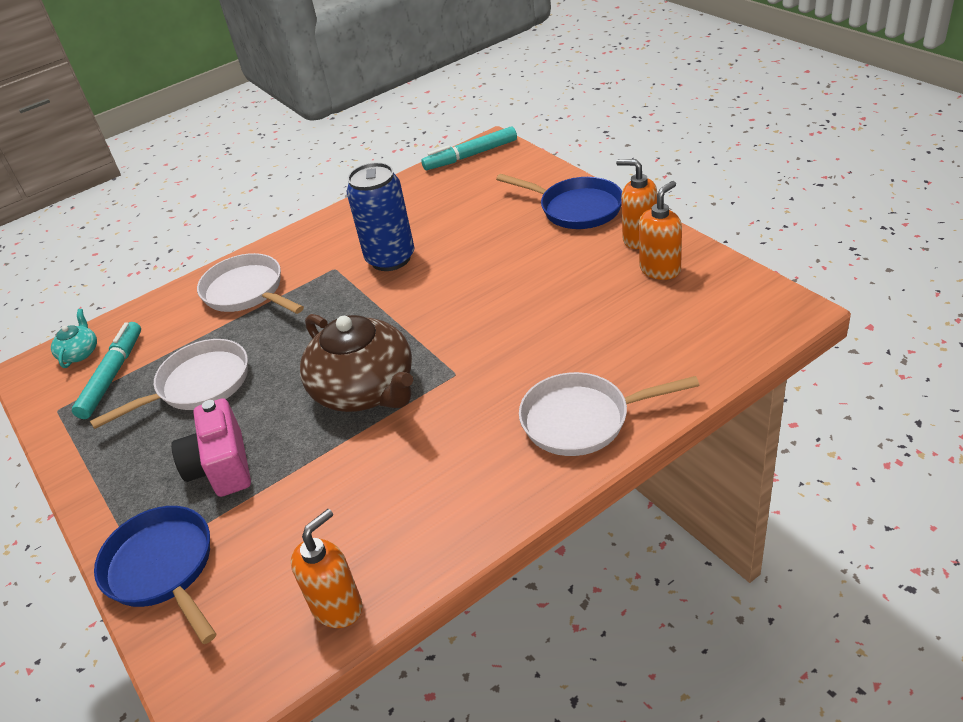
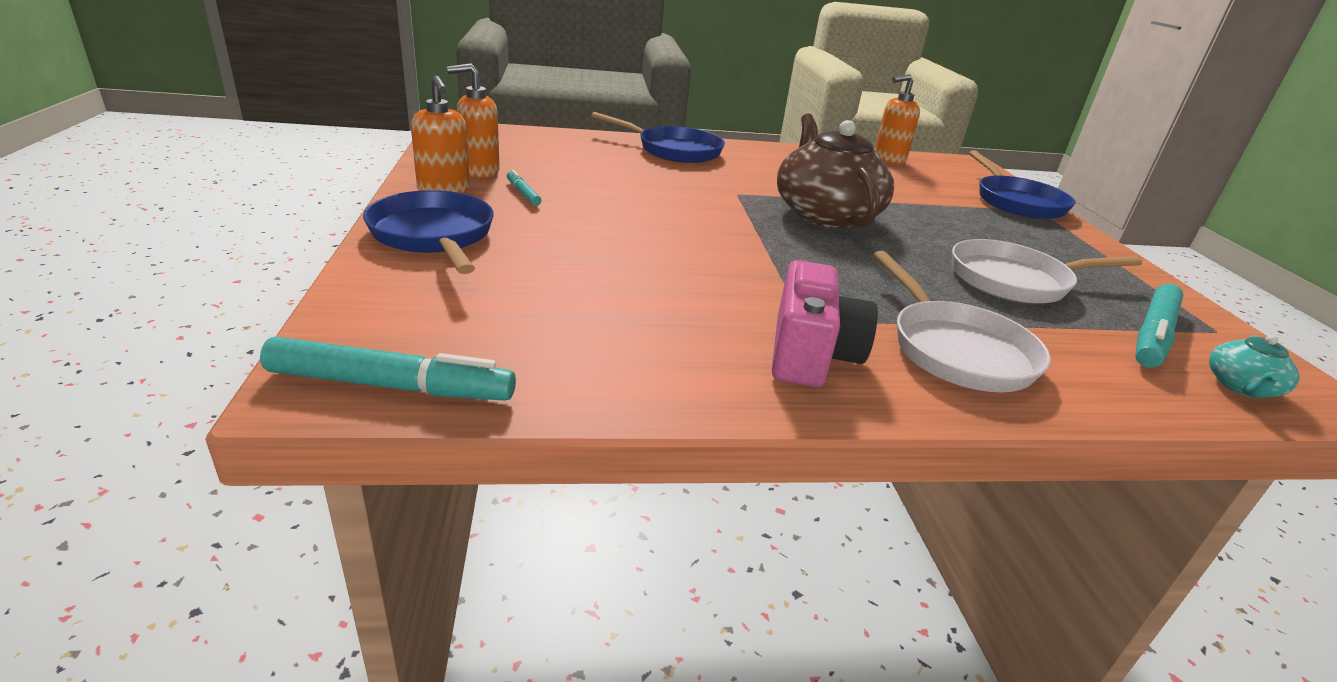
camera: 160 degrees left, 10 degrees down
(221, 466) = (975, 224): pink camera -> pink camera (810, 355)
(390, 259) = (717, 293): blue can -> none
(582, 419) = (674, 150): white pan -> blue pan
(594, 267) = (523, 193): none -> turquoise marker

